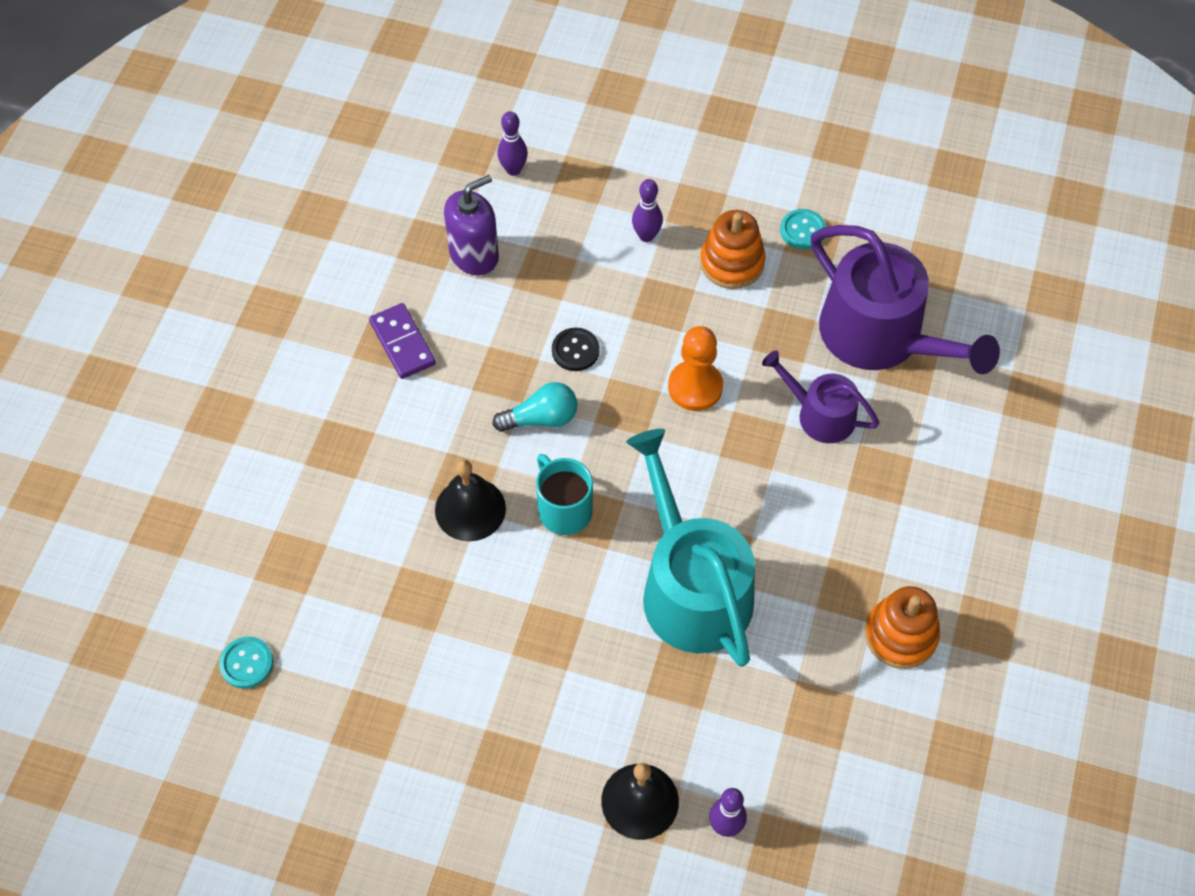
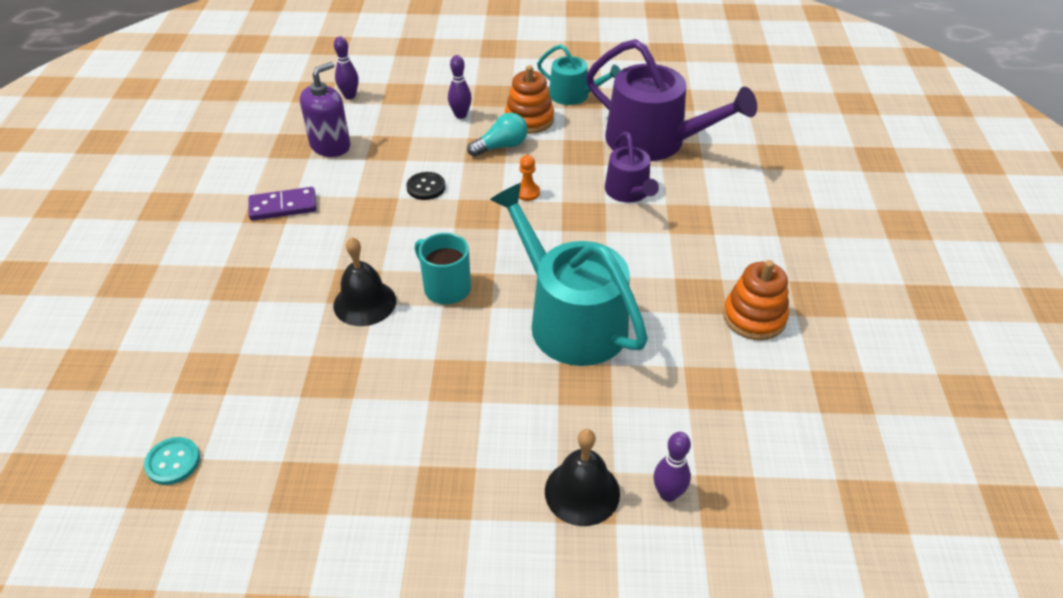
camera: 15 degrees left, 15 degrees down
(402, 343) = (283, 206): purple domino -> purple domino turned 60 degrees counterclockwise
(541, 418) = (410, 233): turquoise light bulb -> turquoise light bulb (501, 146)
(695, 387) = (527, 192): orange pawn -> orange pawn, size x0.57
(803, 230) = (574, 95): turquoise button -> turquoise watering can
(820, 414) = (629, 192): purple watering can -> purple watering can turned 120 degrees counterclockwise

